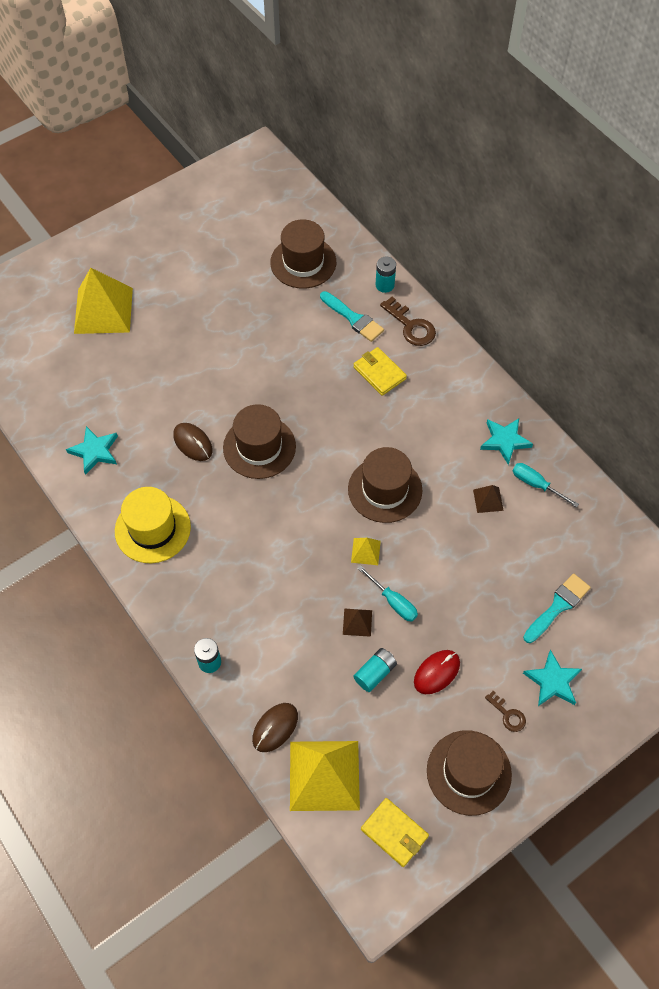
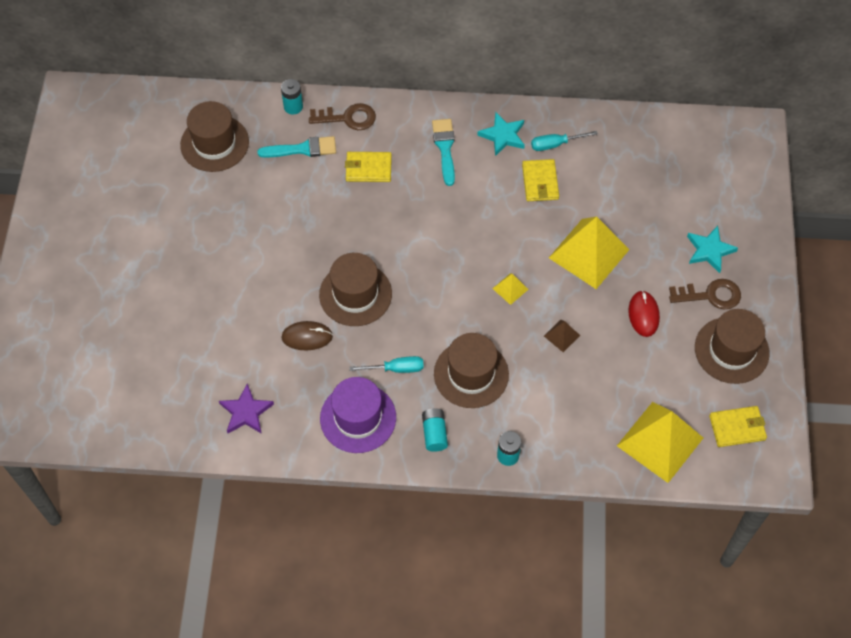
camera: 50 degrees left, 0 degrees up
(95, 451) = (246, 412): turquoise star -> purple star
(103, 310) = (112, 314): yellow pyramid -> yellow pyramid (589, 253)
(152, 529) = (358, 418): yellow hat -> purple hat
(275, 728) = (597, 448): brown mouse -> none
(375, 673) = (610, 353): turquoise battery -> turquoise battery (434, 433)
(385, 489) = (471, 239): brown hat -> brown hat (471, 374)
(393, 602) = (566, 301): turquoise screwdriver -> turquoise screwdriver (396, 369)
(488, 500) = (540, 182): brown pyramid -> yellow wallet
(508, 714) = (710, 295): brown key -> brown key, size x1.70
(558, 606) = (658, 204): turquoise brush -> turquoise brush (445, 148)

